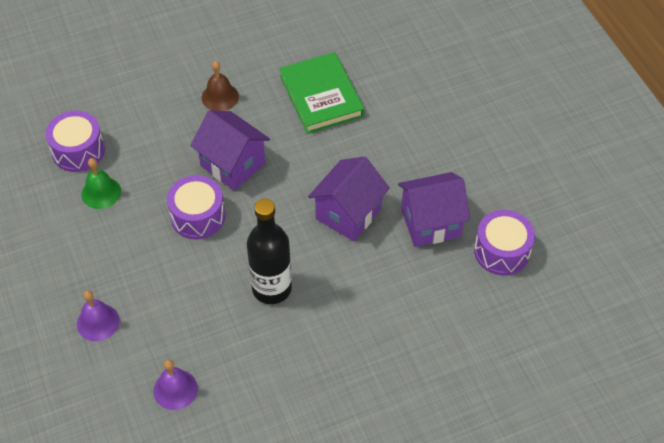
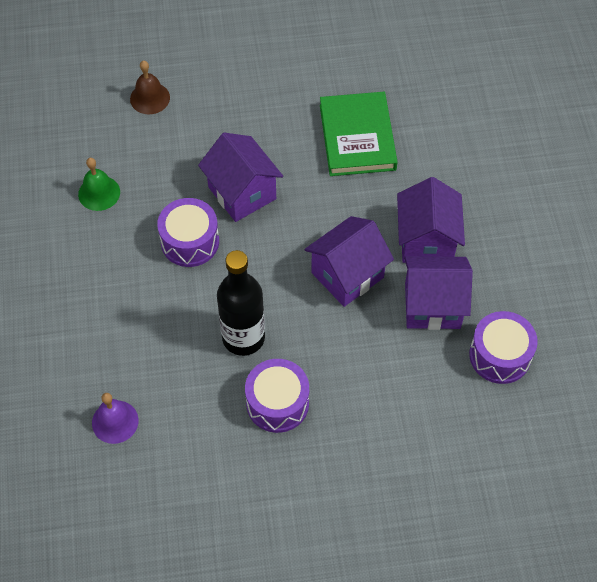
camera: 15 degrees right, 5 degrees up
(78, 151) = (88, 142): purple drum -> purple drum (277, 403)
(98, 322) = (58, 331): purple bell -> none
(220, 97) = (250, 115): brown bell -> brown bell (150, 98)
(408, 169) = (426, 240): none -> purple house

